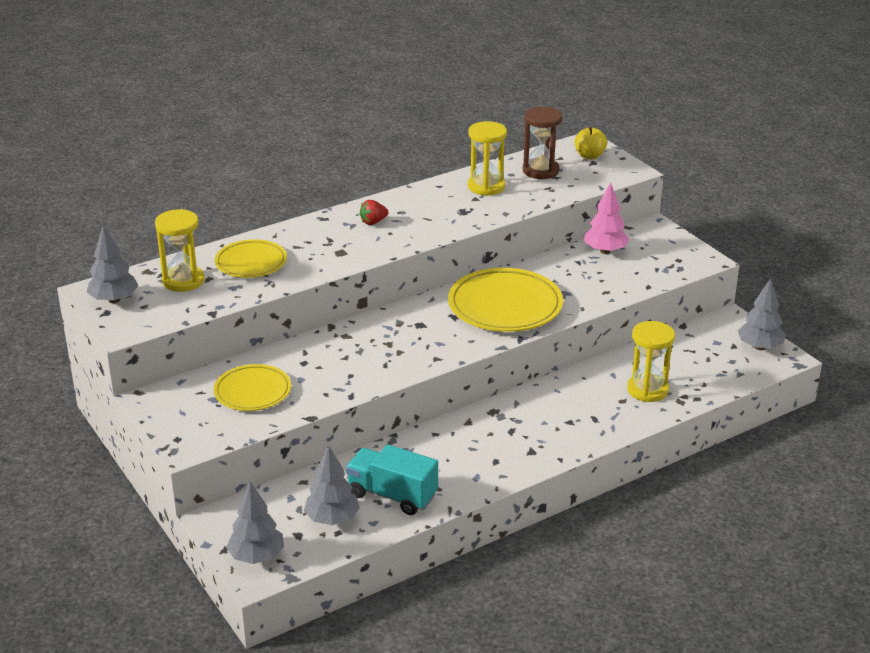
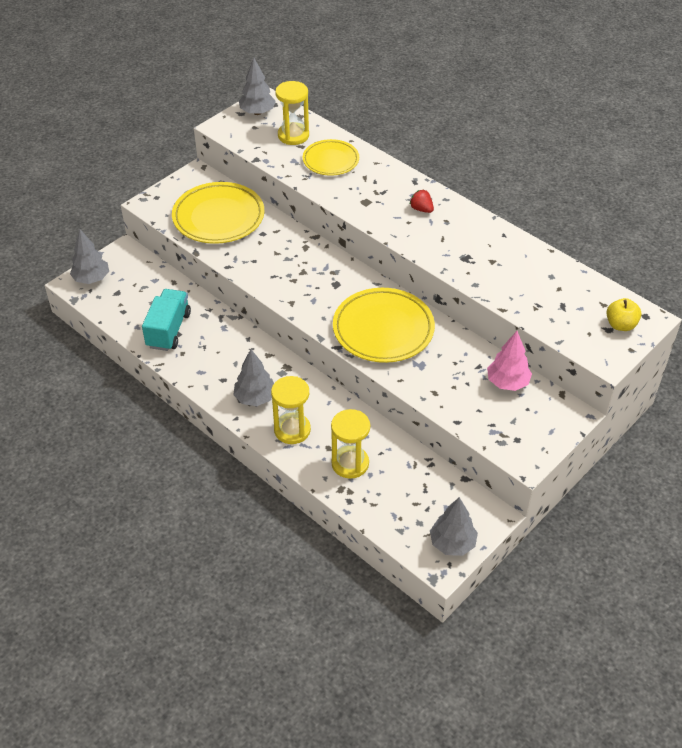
camera: 75 degrees right, 15 degrees up
(252, 392) = (218, 217): yellow plate -> yellow plate, size x1.62
(332, 519) = (136, 305): grey tree -> grey tree (255, 398)
(486, 187) = (518, 264): yellow hourglass -> yellow hourglass (292, 430)
(540, 171) = (569, 295): brown hourglass -> none

